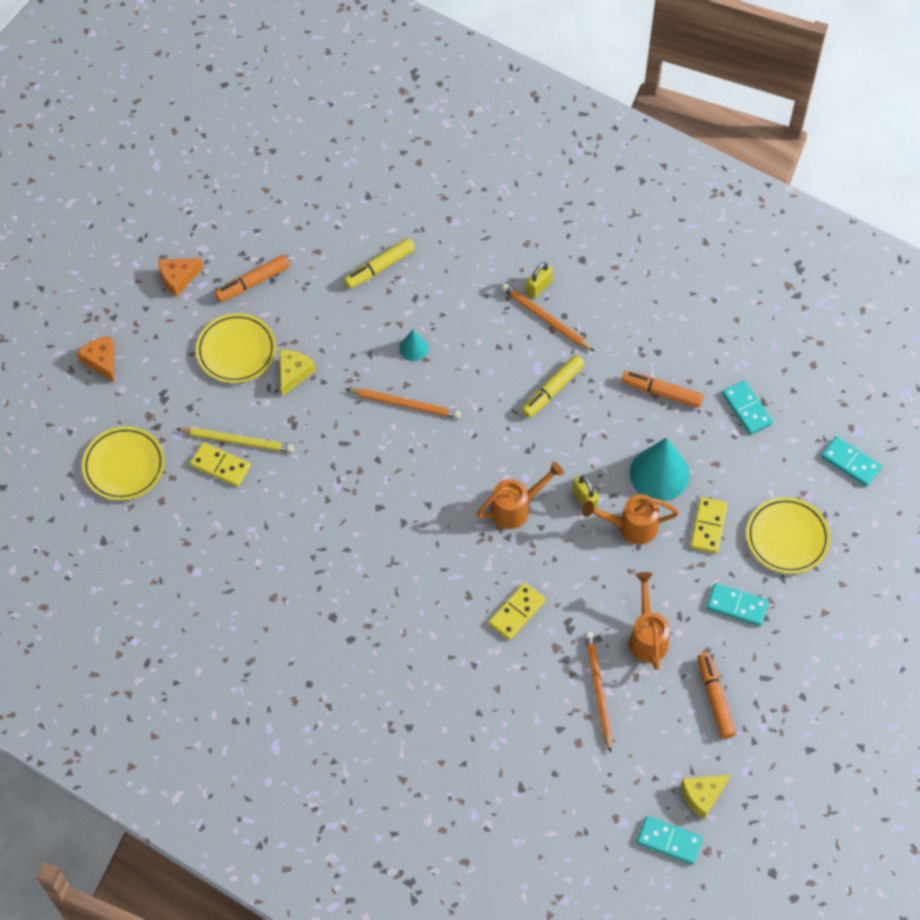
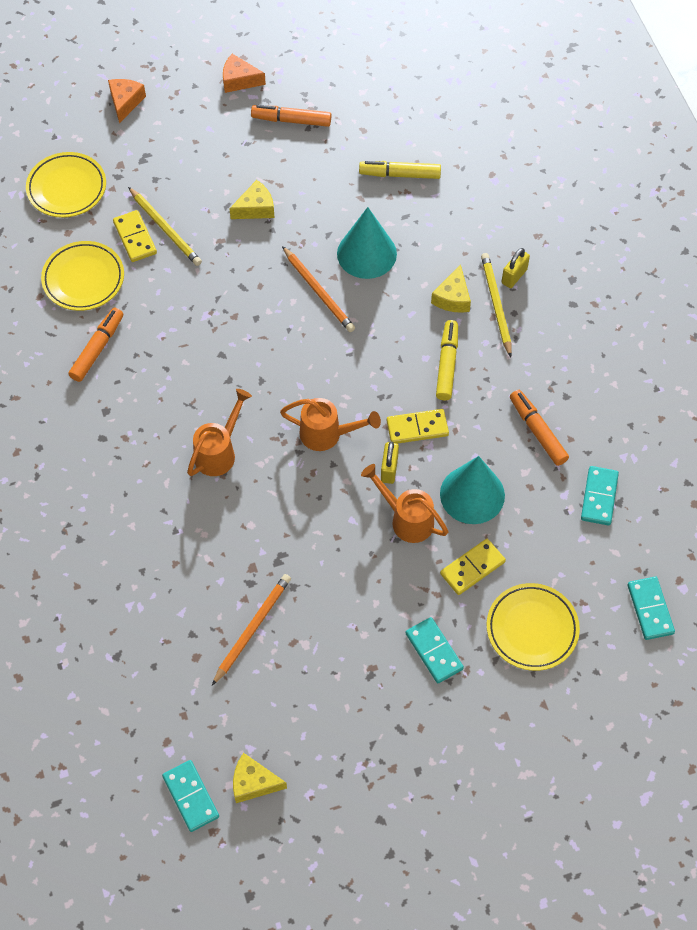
camera: 40 degrees right, 0 degrees up
(236, 351) = (229, 162): yellow plate -> yellow plate (83, 279)
(413, 348) = (366, 253): turquoise cone -> turquoise cone, size x2.02
(509, 336) = (452, 298): none -> yellow cheese
(516, 612) = (248, 516): yellow domino -> yellow domino (417, 428)
(538, 287) = (514, 276): yellow padlock -> yellow padlock turned 45 degrees counterclockwise
(545, 319) = (496, 304): orange pencil -> yellow pencil
(552, 390) = (447, 364): yellow marker -> yellow marker turned 105 degrees clockwise
(647, 636) = (334, 617): orange watering can -> orange watering can (219, 451)
(715, 698) = (341, 712): orange marker -> orange marker (97, 348)

